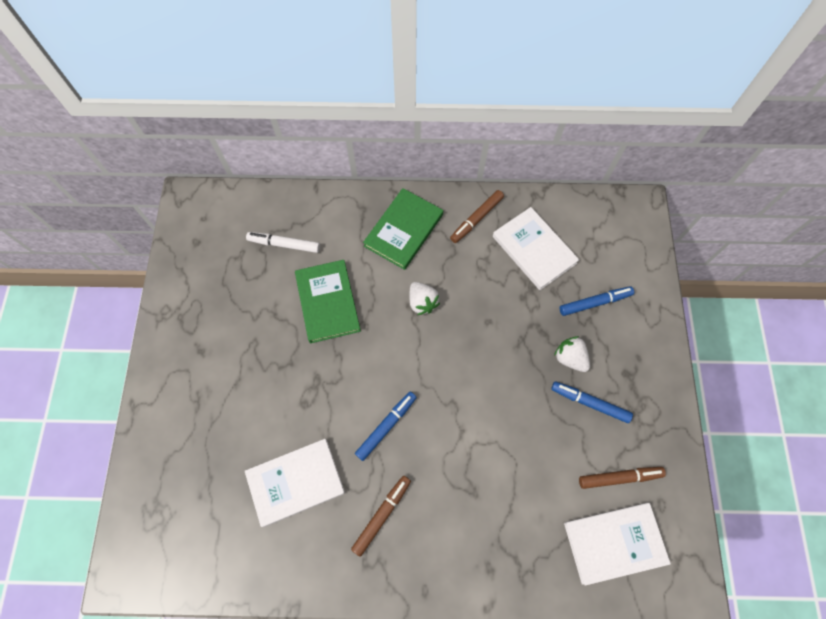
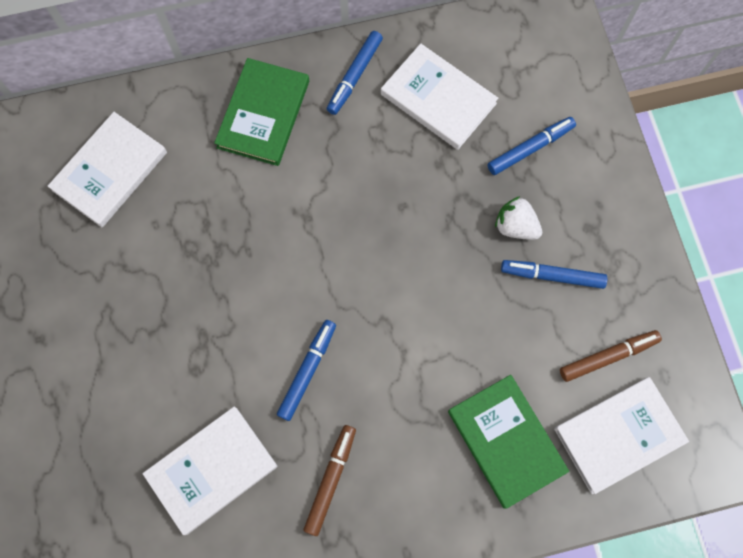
camera: 15 degrees left, 5 degrees up
(284, 244) = (110, 171): white marker -> white book
(328, 302) = (189, 233): green book -> green book (506, 441)
(422, 302) = (312, 202): white strawberry -> none
(476, 219) = (354, 76): brown marker -> blue marker

